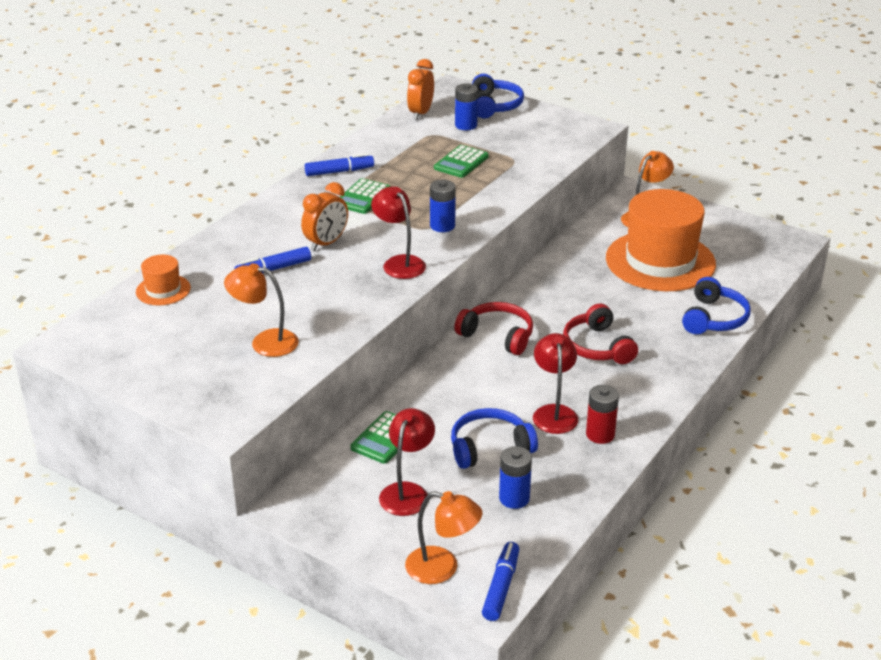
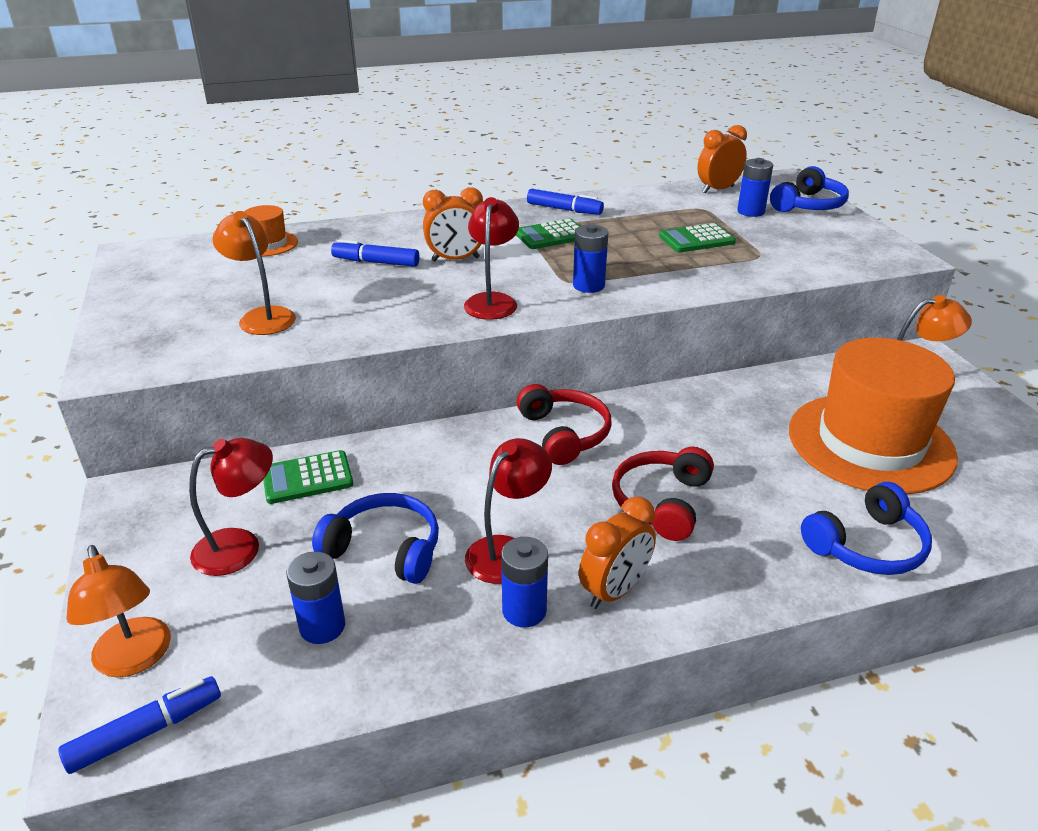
camera: 40 degrees right, 0 degrees up
(600, 434) = (524, 610): red battery -> blue battery
(629, 402) = (614, 591): none -> orange clock

